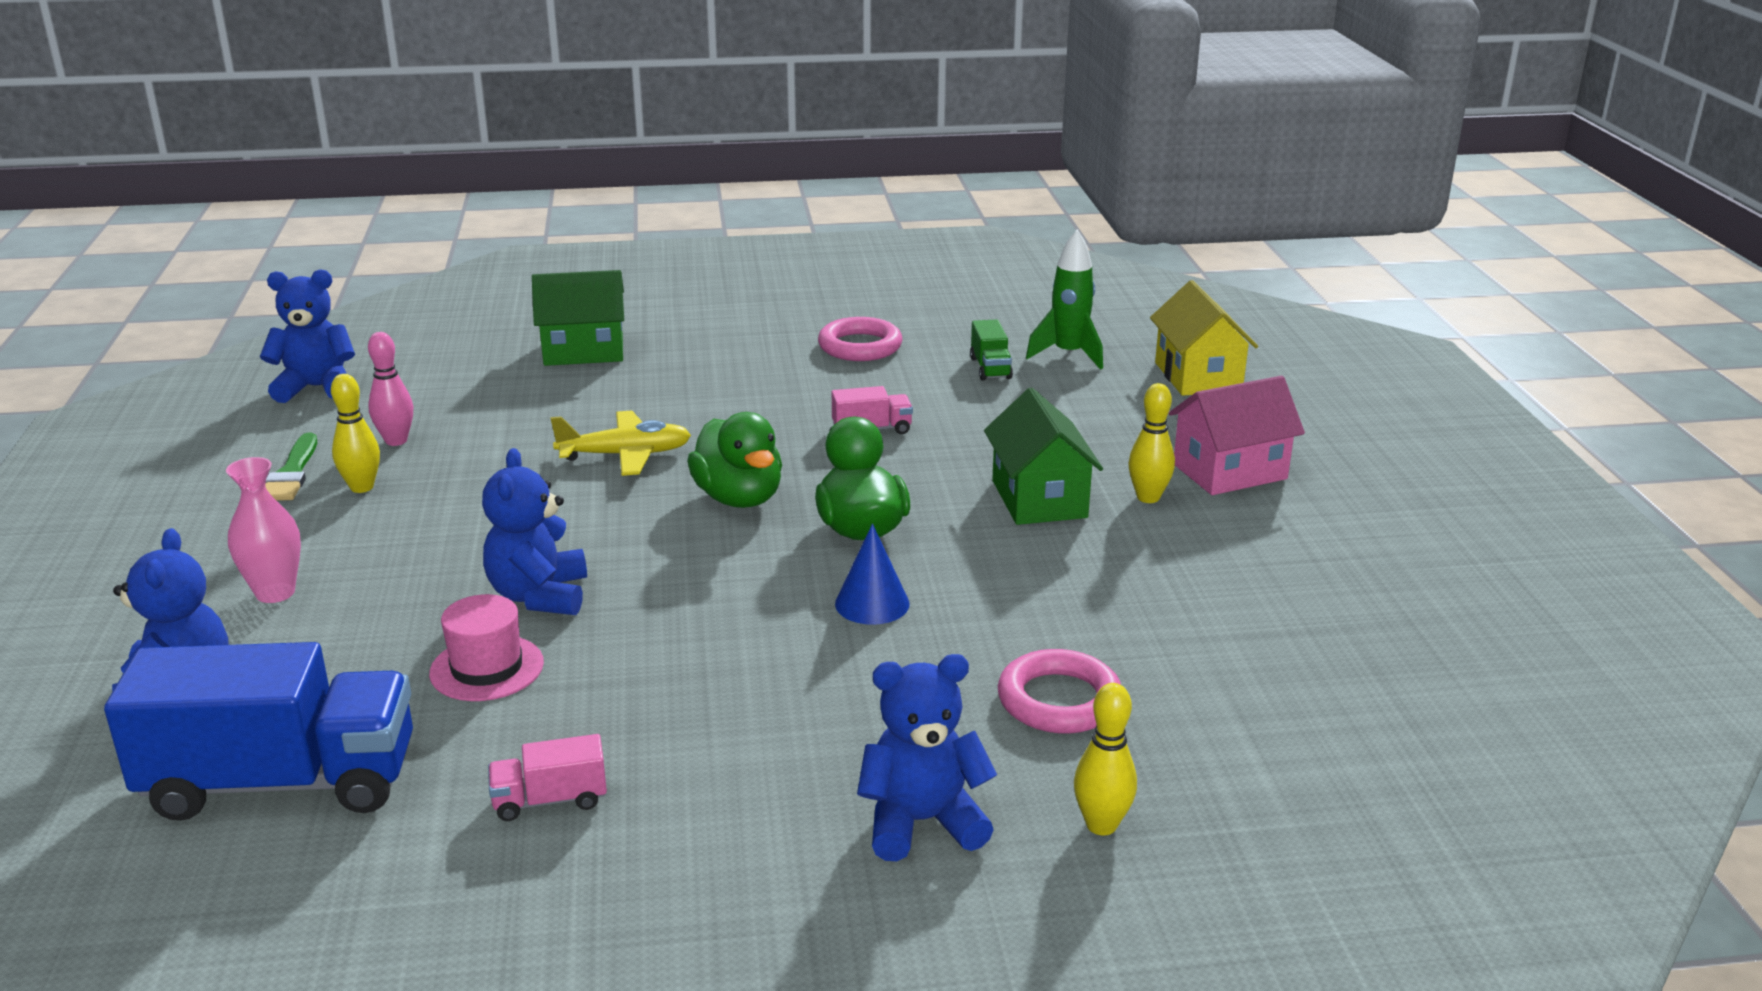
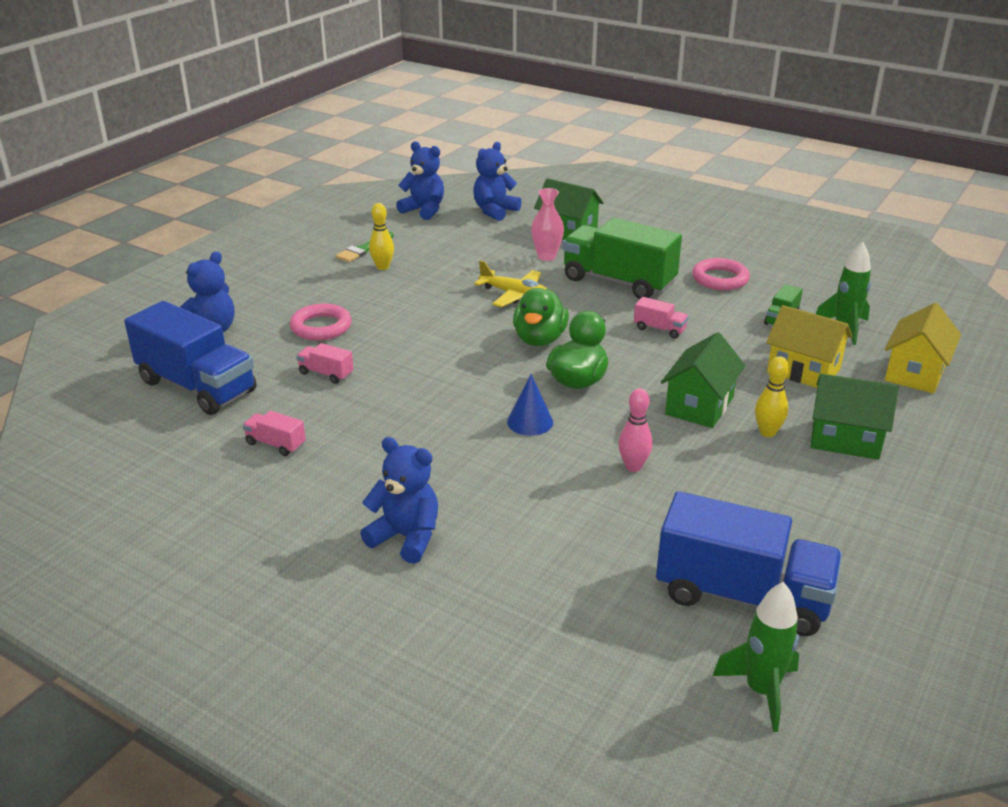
camera: 40 degrees right, 5 degrees up
(275, 593) = (292, 303): pink vase -> pink vase (546, 256)
(396, 441) = (424, 249): pink bowling pin -> pink bowling pin (633, 466)
(487, 668) = (326, 374): pink hat -> pink truck
(539, 596) = (388, 350): blue teddy bear -> blue teddy bear (495, 211)
(741, 391) = (618, 282): none -> green truck
(1059, 700) = (553, 516): pink ring -> pink ring (321, 327)
(1091, 416) = (803, 370): none -> yellow house
(1101, 825) = (484, 586): yellow bowling pin -> none
(1229, 472) = (845, 439): pink house -> green house
(1364, 681) = (742, 596): none -> blue truck
(1513, 767) = (761, 691): none -> green rocket

